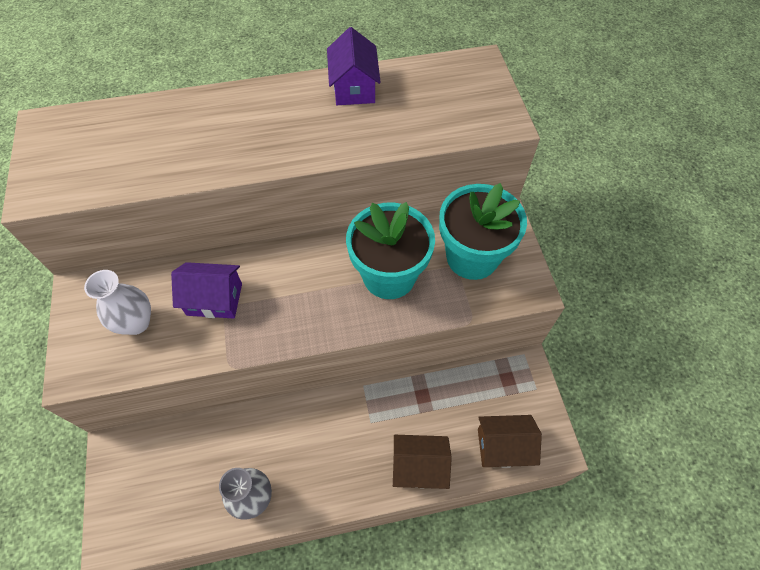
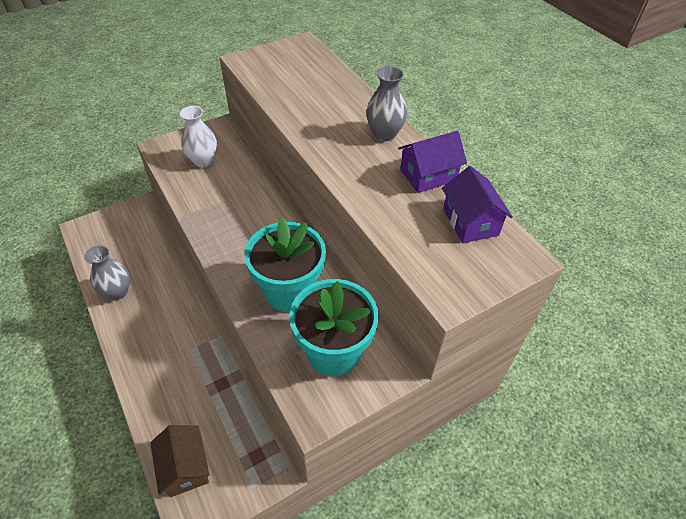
camera: 70 degrees right, 10 degrees down
(214, 299) = (233, 192): purple house -> purple house (470, 222)
(274, 100) = (384, 134): none -> grey vase
(419, 466) = (156, 398): brown house -> none

